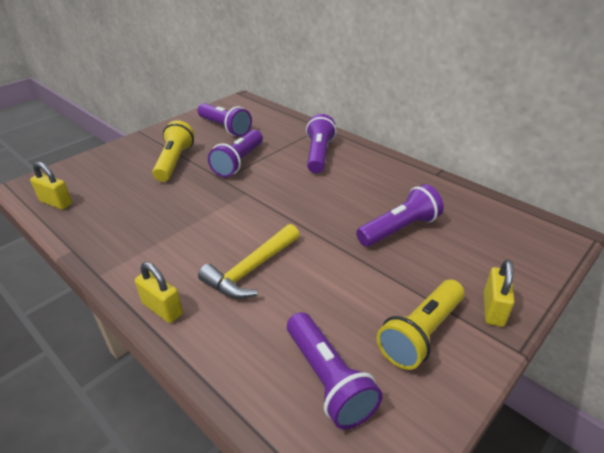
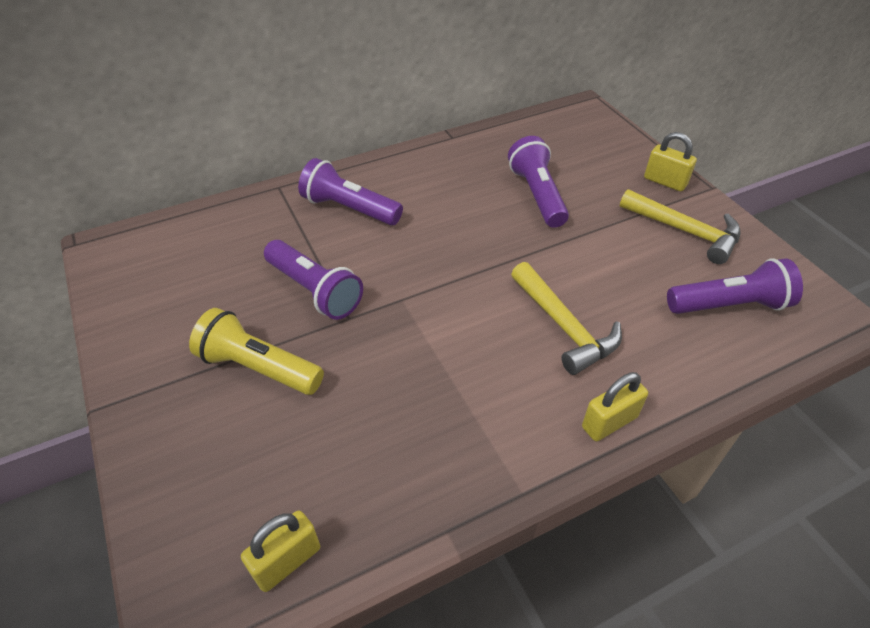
camera: 70 degrees left, 10 degrees up
(225, 128) = (191, 286): purple flashlight -> none
(421, 333) = (685, 231): yellow flashlight -> yellow hammer

